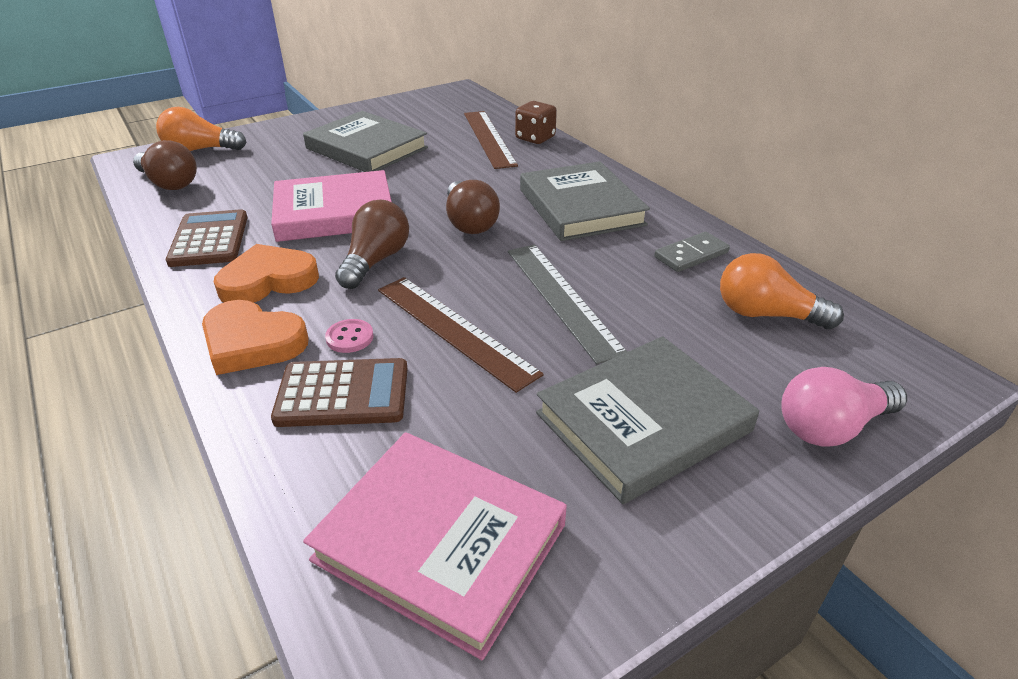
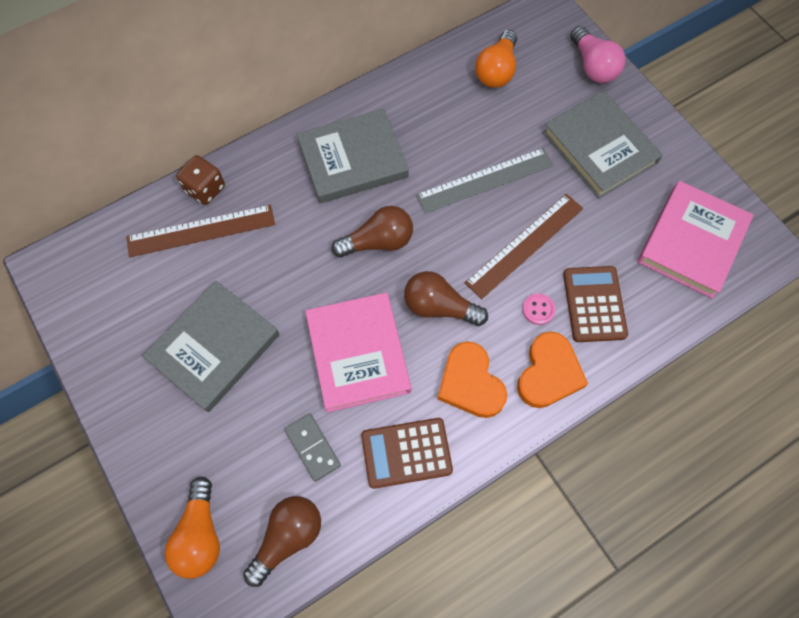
camera: 90 degrees left, 30 degrees up
(691, 255) = (427, 97): grey domino -> grey domino (313, 447)

